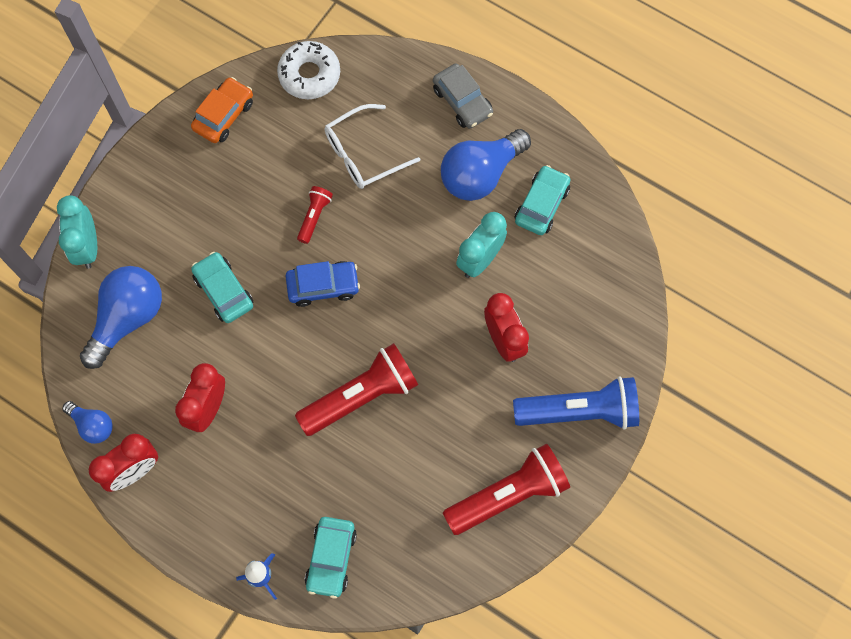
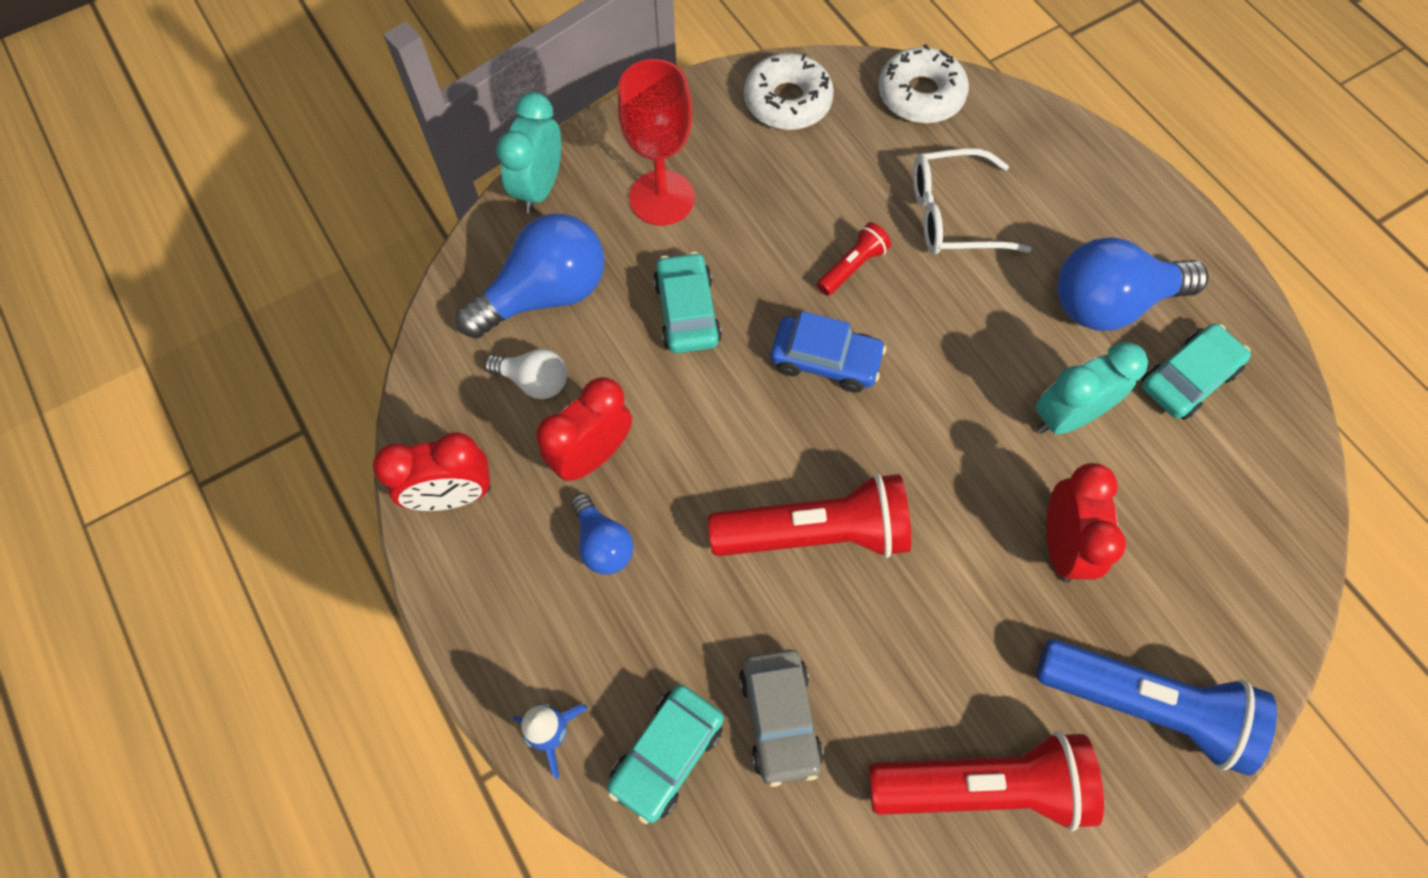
camera: 25 degrees right, 5 degrees down
(93, 425) = (430, 410): blue light bulb -> blue light bulb (602, 543)
(149, 378) = (534, 381): none -> white light bulb
(172, 220) = (662, 198): none -> red goblet
(224, 115) = (787, 101): orange car -> white donut
(462, 101) = (1119, 201): grey car -> grey car (779, 718)

